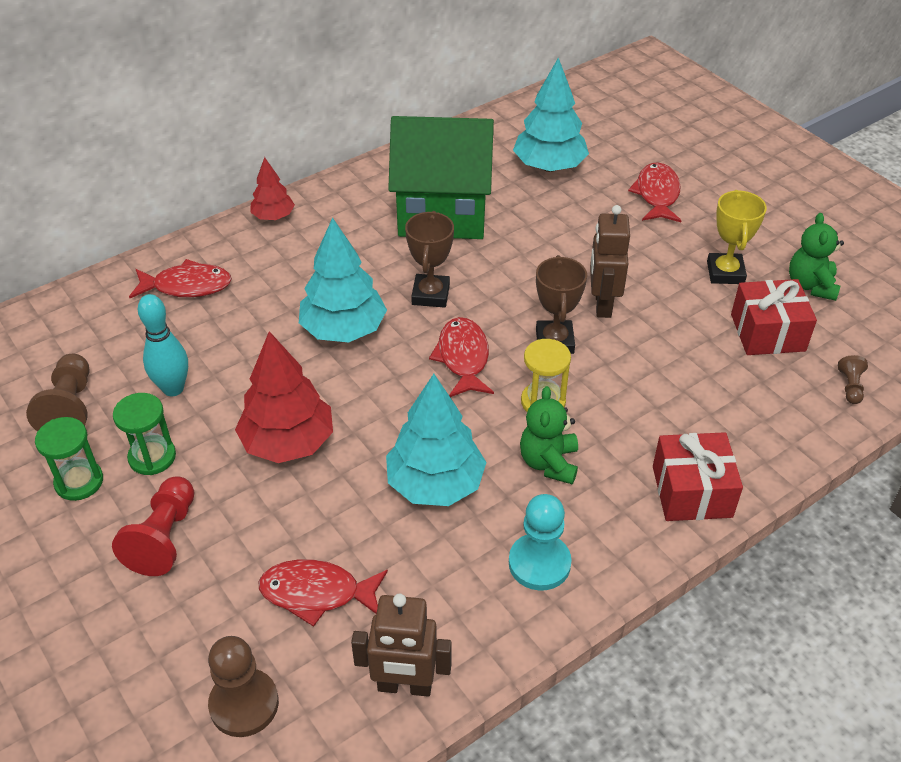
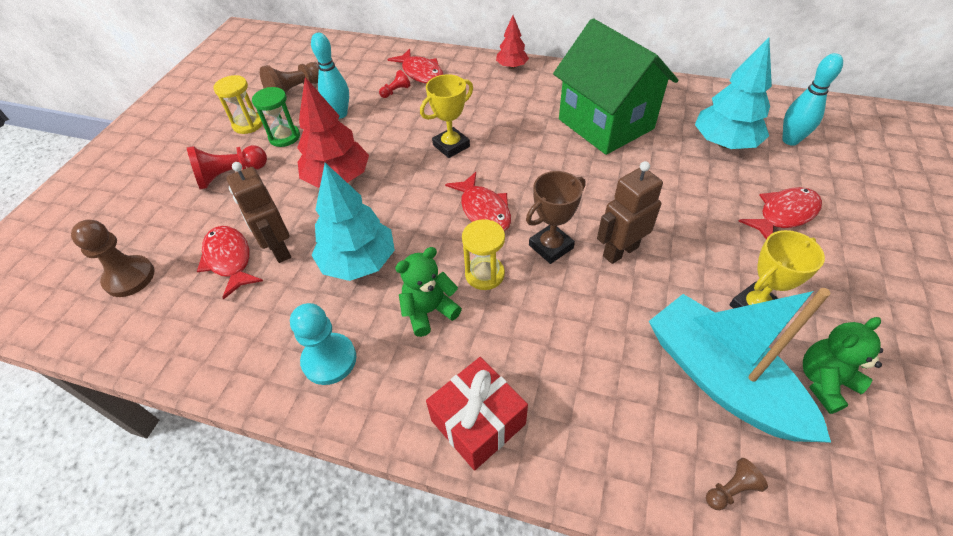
camera: 55 degrees right, 5 degrees up
(79, 482) = (248, 124): green hourglass -> yellow hourglass
(194, 323) = (395, 91): none -> red pawn
(344, 330) = (451, 146): turquoise tree -> yellow trophy
(404, 686) = (179, 345): brown robot -> brown robot (279, 249)
(430, 295) = (524, 162): brown trophy -> none
(463, 358) = (483, 210): red fish -> red fish turned 105 degrees clockwise
(587, 133) = (790, 140): none -> turquoise bowling pin
(767, 332) = (721, 379): red gift -> turquoise boat

